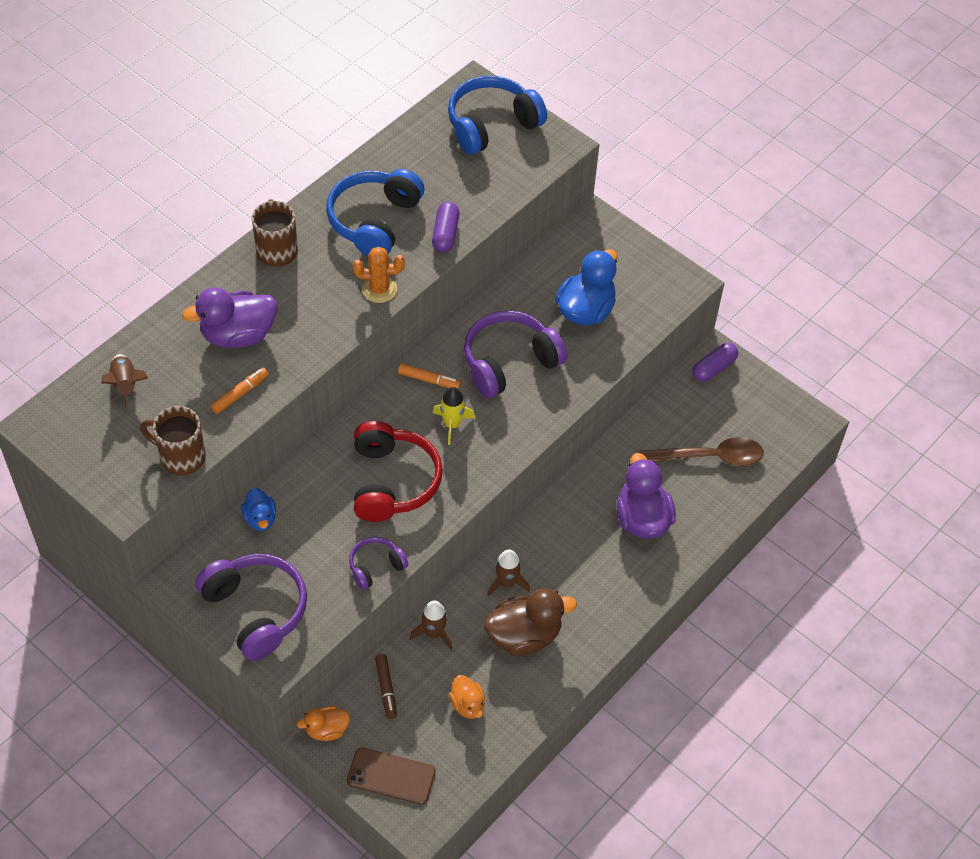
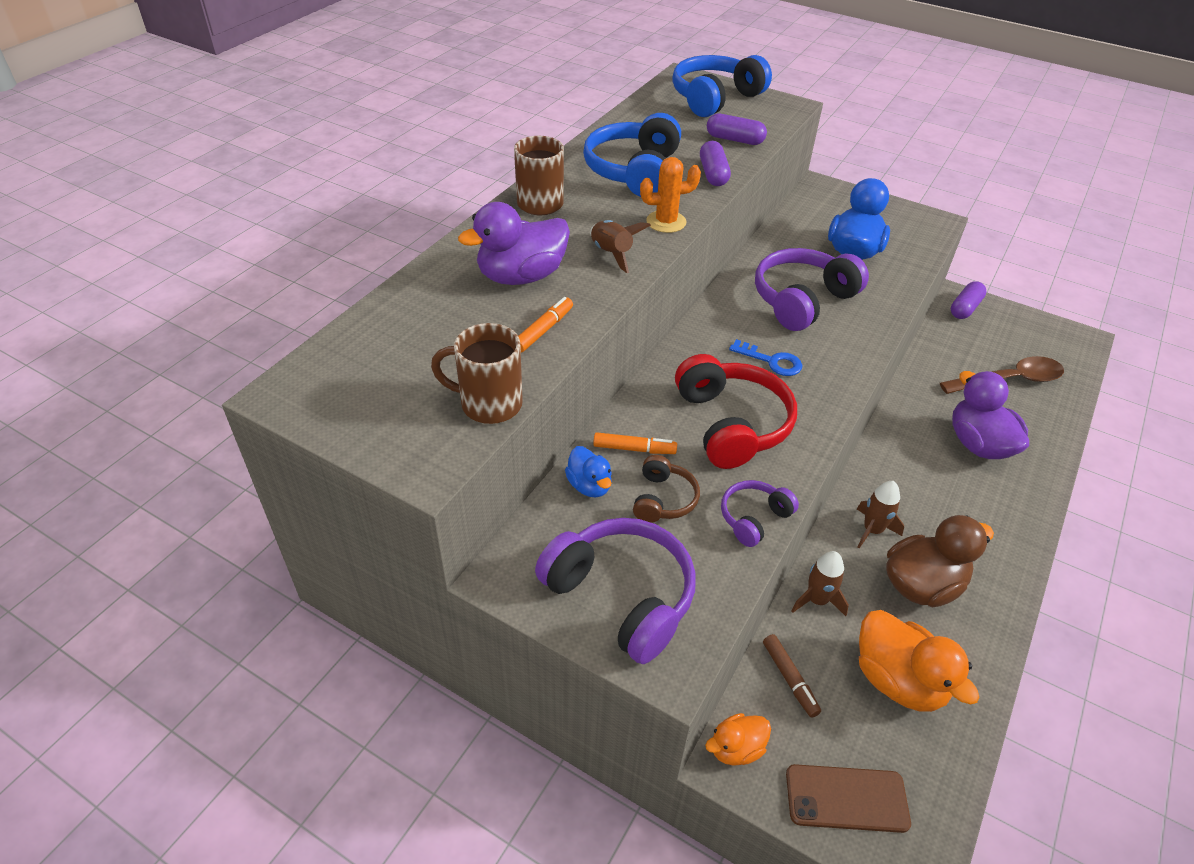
camera: 10 degrees left, 10 degrees down
(126, 386) = (396, 339): brown rocket -> brown rocket (612, 254)
(313, 539) = (663, 499): none -> brown headphones
(429, 380) = (726, 325): orange marker -> orange marker (634, 449)
(452, 424) = (771, 361): yellow rocket -> blue key
(467, 704) = (898, 680): orange duck -> orange duck, size x1.80
(485, 189) = (734, 140): none -> purple capsule

